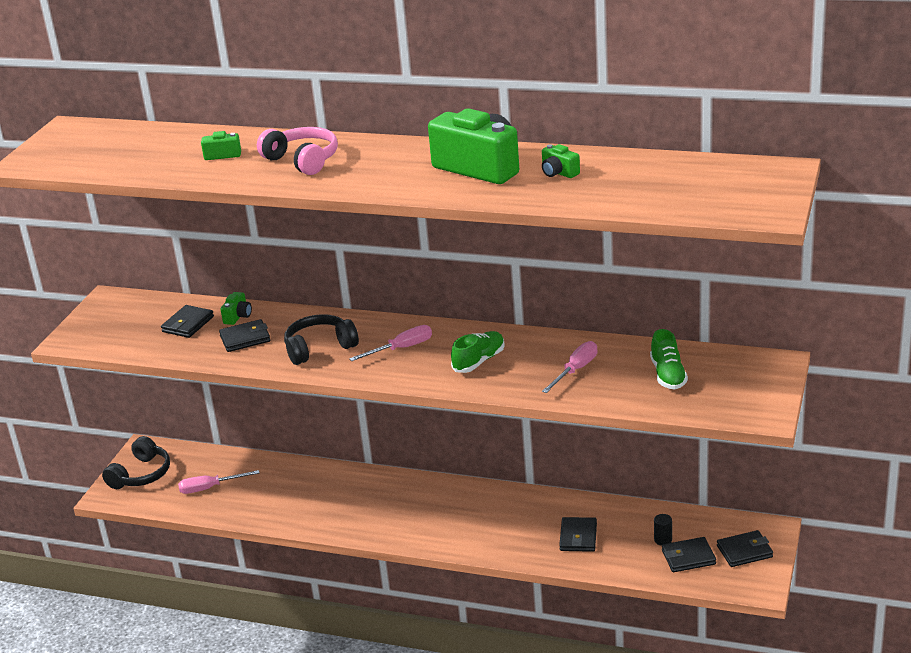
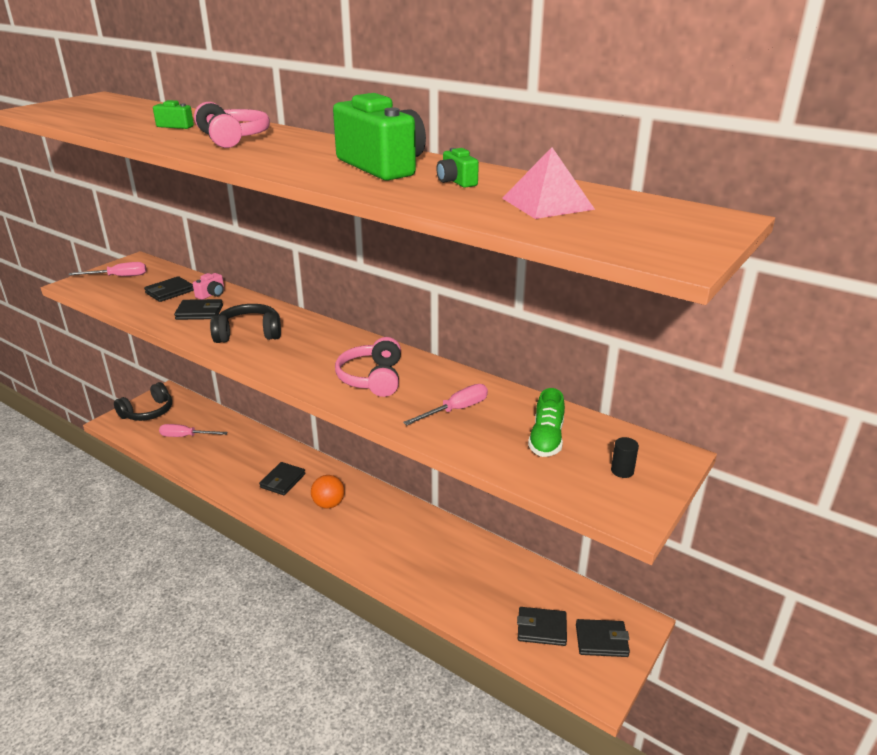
camera: 15 degrees right, 0 degrees up
(238, 316) = (211, 294): green camera -> pink camera
(401, 348) = (314, 350): pink screwdriver -> pink screwdriver (119, 277)
(421, 511) = (329, 504): none -> orange ball
(479, 361) = (372, 378): green shoe -> pink headphones
(578, 537) = (448, 572): black wallet -> black wallet (283, 481)
(649, 181) = (547, 203): none -> pink pyramid
(663, 540) = (525, 600): black cylinder -> black cylinder (622, 471)

